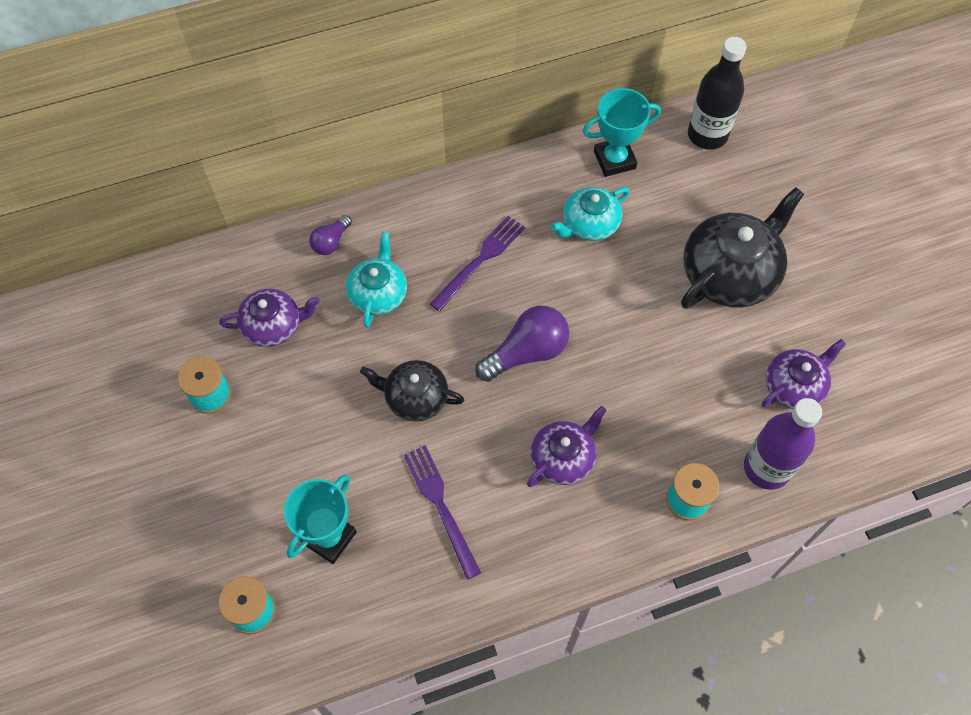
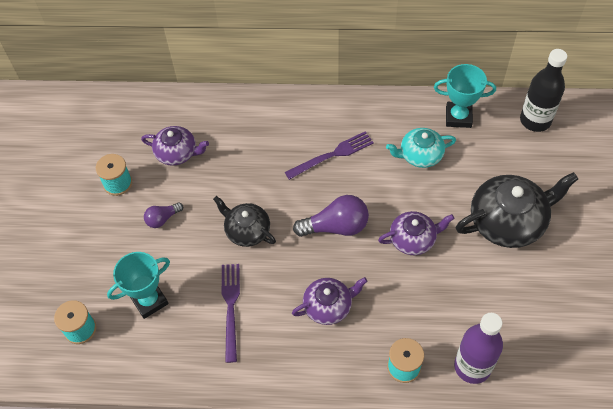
camera: 25 degrees right, 5 degrees down
(331, 242) = (238, 111): purple light bulb -> purple light bulb (162, 219)
(378, 293) = (254, 154): turquoise teapot -> none
(794, 386) = (520, 316): purple teapot -> purple teapot (413, 239)

